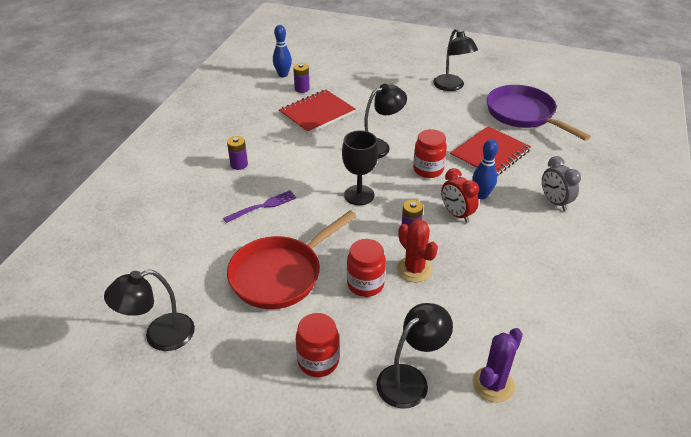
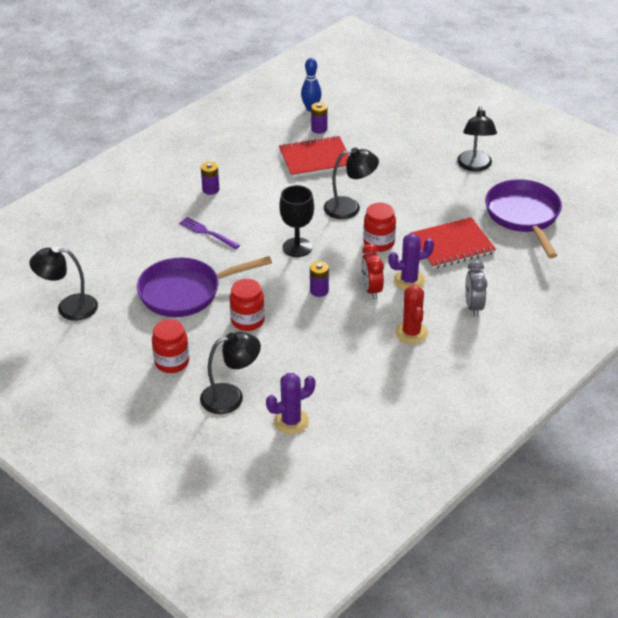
camera: 25 degrees right, 0 degrees up
(263, 206) = (207, 233): purple fork -> purple fork turned 135 degrees counterclockwise
(280, 274) = (185, 292): red pan -> purple pan
(414, 269) = (296, 322): red cactus -> red cactus (411, 333)
(481, 195) = (409, 280): blue bowling pin -> purple cactus

